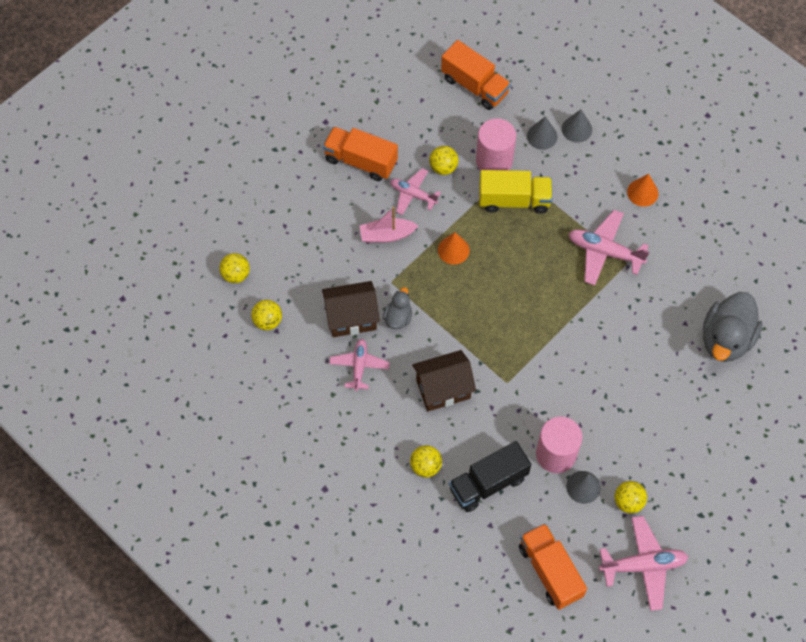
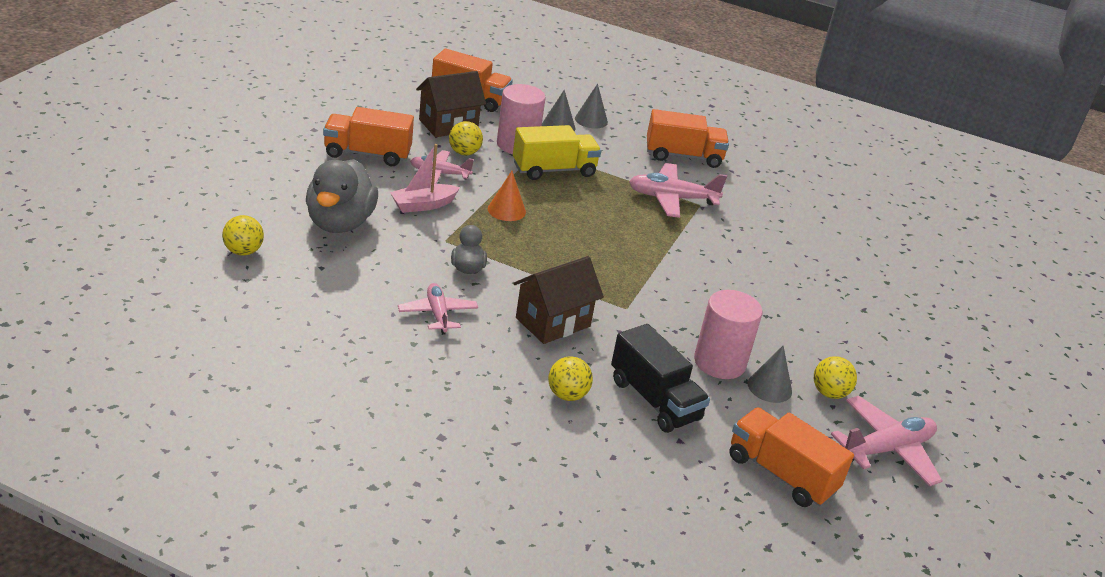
camera: 25 degrees left, 30 degrees down
(268, 321) = (300, 287): yellow ball -> none
(351, 318) = (409, 274): brown house -> brown house (448, 125)
(488, 483) = (654, 400): black truck -> black truck turned 75 degrees counterclockwise
(642, 192) = (683, 156): orange cone -> orange truck
(726, 339) = (837, 249): grey duck -> grey duck (340, 223)

